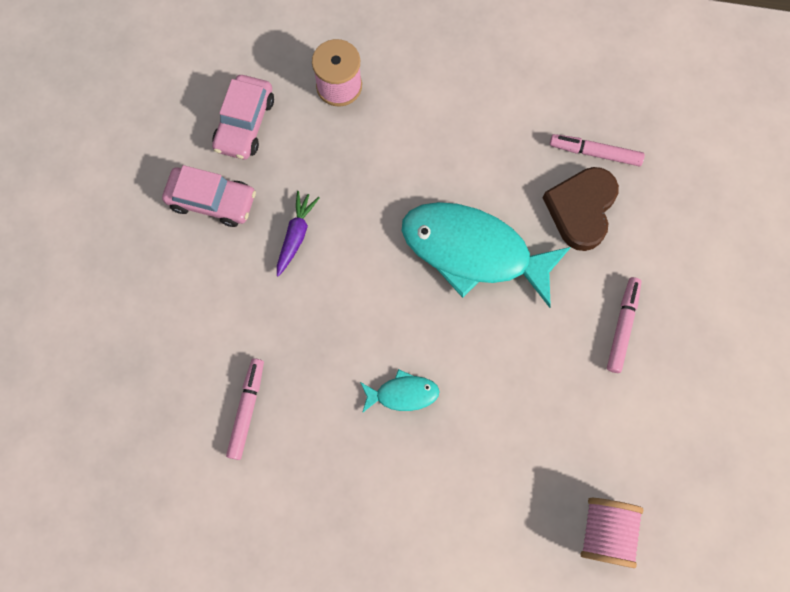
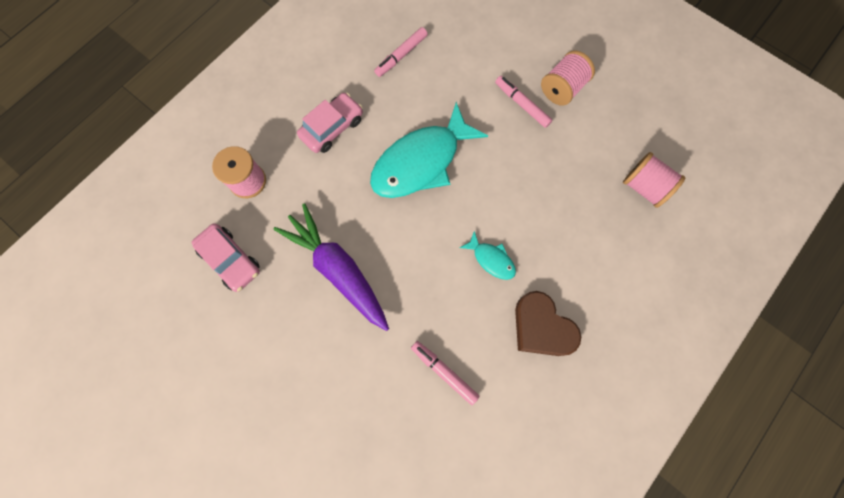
camera: 60 degrees left, 0 degrees up
(212, 200) = (273, 315): pink car -> pink car (332, 128)
(296, 235) = (337, 269): purple carrot -> purple carrot, size x2.07
(403, 393) = (491, 259): turquoise fish -> turquoise fish turned 105 degrees clockwise
(581, 209) = (433, 84): brown heart -> brown heart (542, 327)
(676, 364) = (562, 89): none -> pink spool

